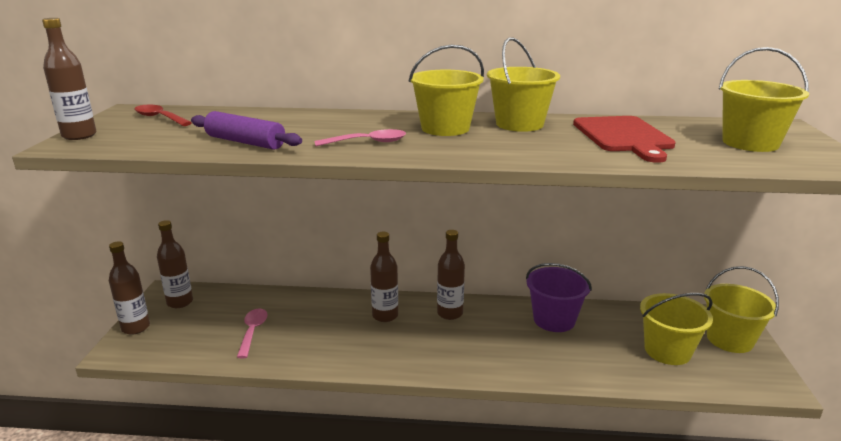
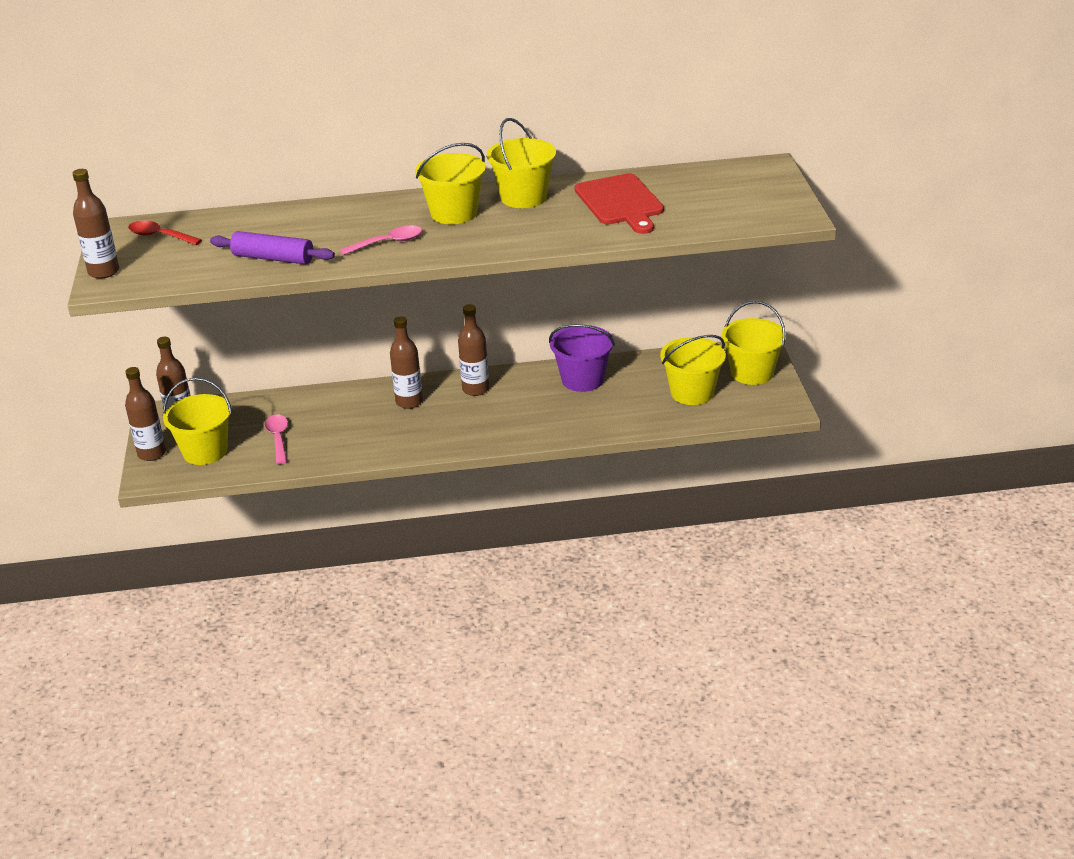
camera: 10 degrees left, 10 degrees up
(750, 143) = (730, 197): yellow bucket -> yellow bucket (205, 451)

